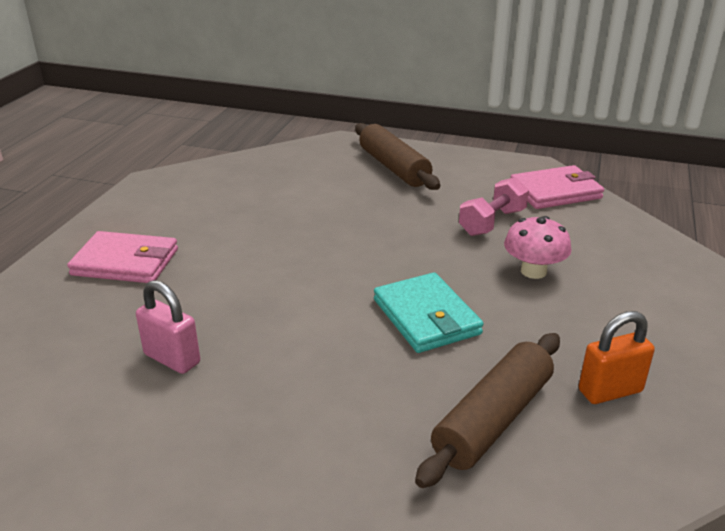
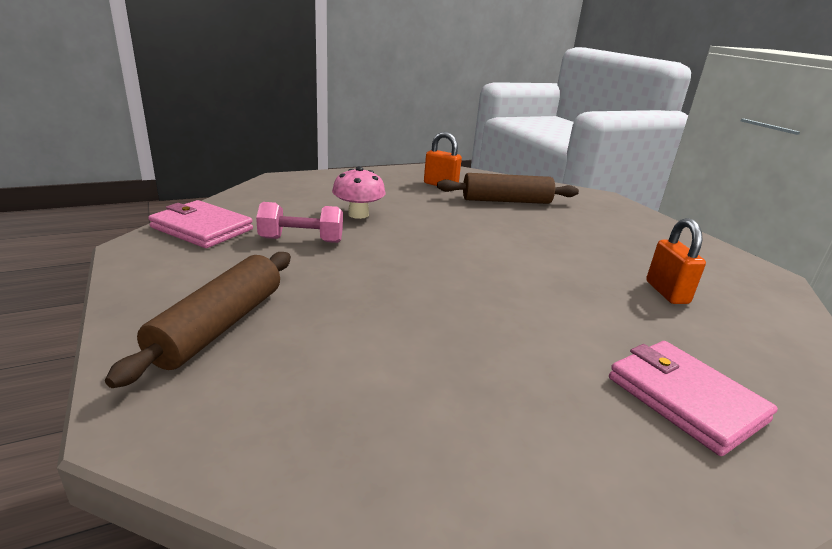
camera: 135 degrees left, 5 degrees down
(172, 359) = (666, 292): pink padlock -> orange padlock
(426, 317) = (466, 231): turquoise wallet -> none

